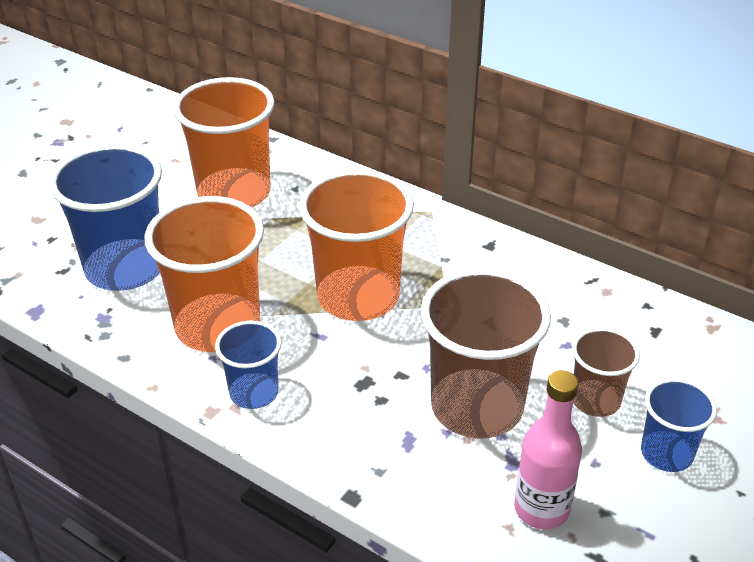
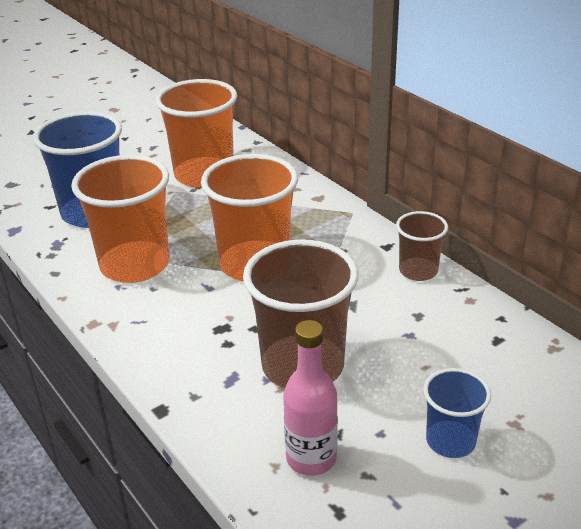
camera: 20 degrees right, 5 degrees down
(254, 393) = (132, 317): blue cup -> none
(595, 400) = (410, 383): brown cup -> brown cup (418, 271)

